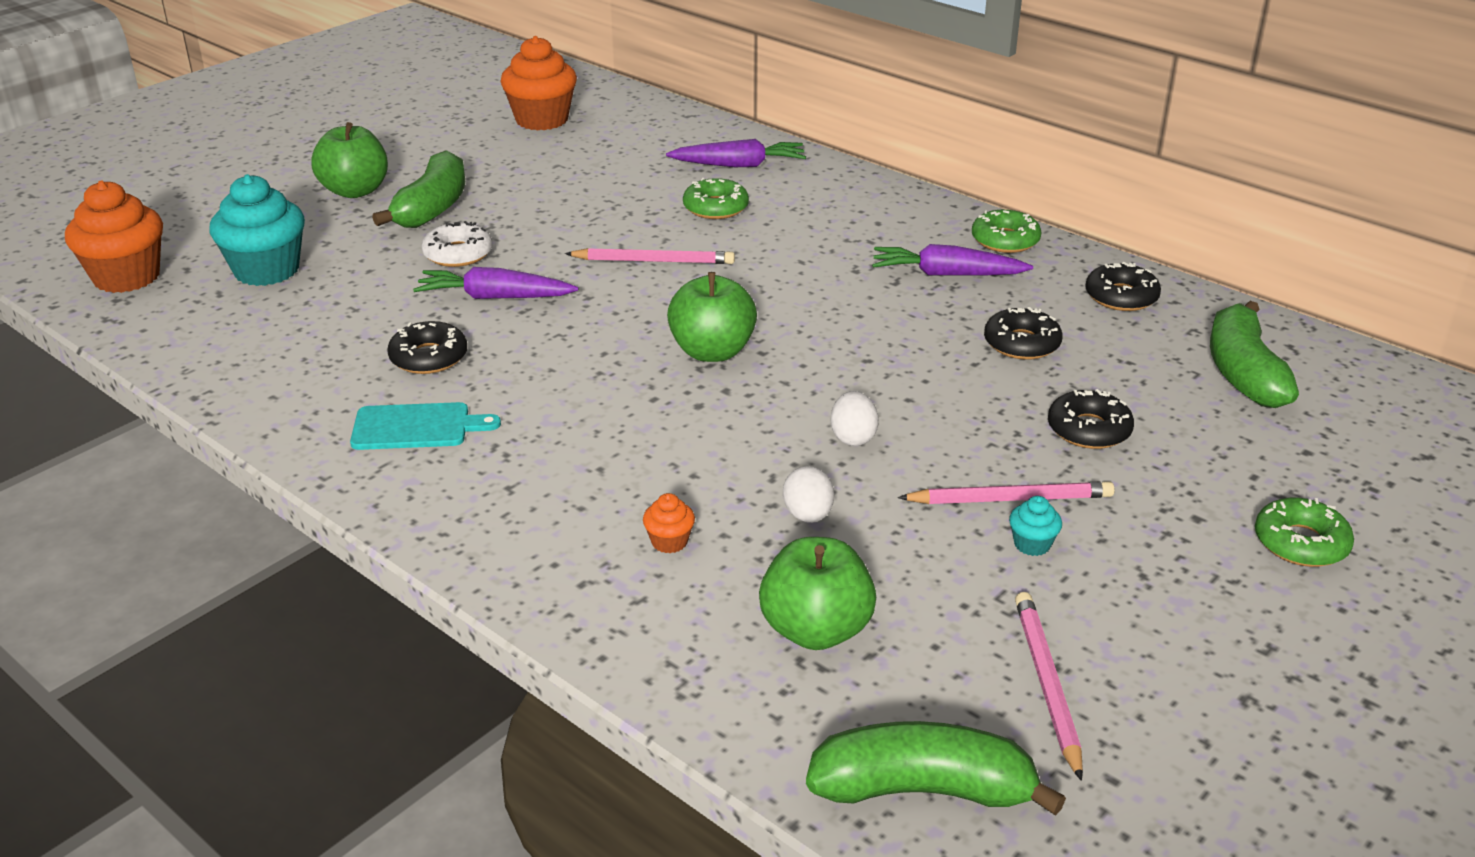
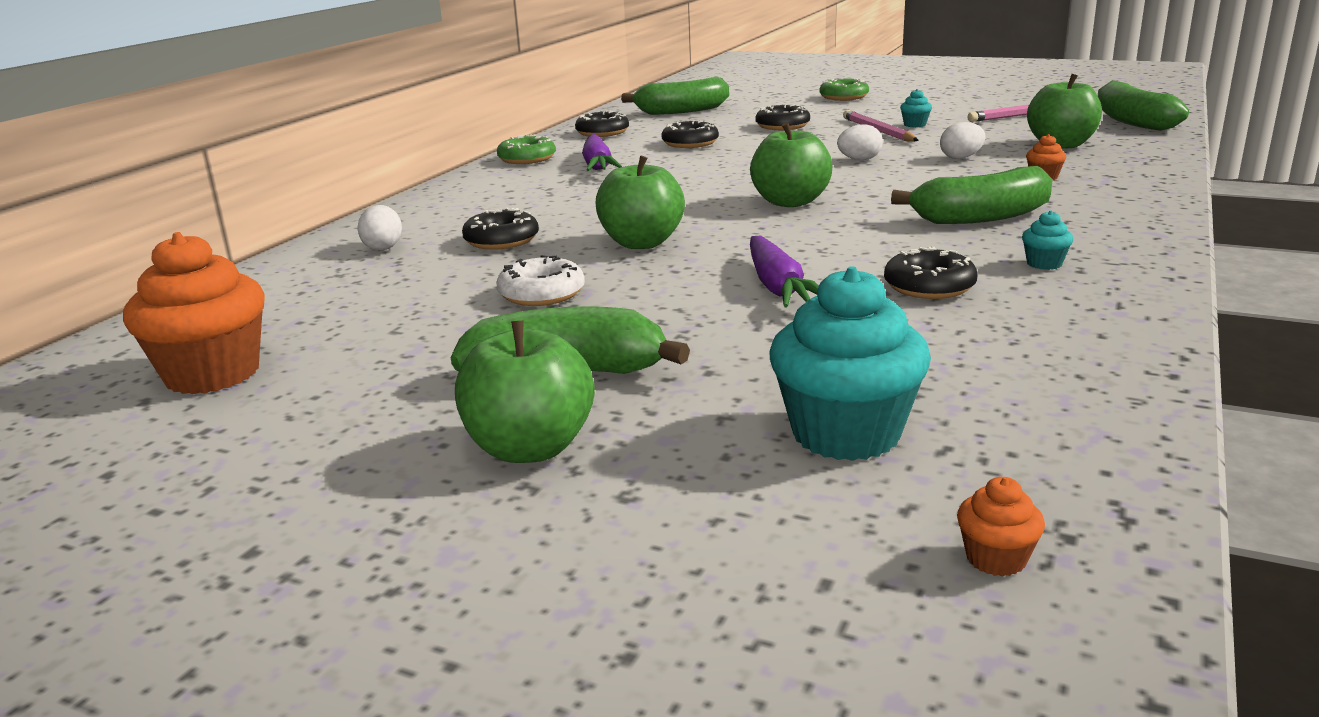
camera: 105 degrees left, 10 degrees down
(127, 277) = (996, 559): orange cupcake -> orange cupcake, size x0.44
(417, 427) = (1044, 264): turquoise cutting board -> turquoise cupcake
(458, 254) = (693, 326): white donut -> white donut (541, 294)
(566, 442) = (981, 217): none -> green banana
(653, 261) = (641, 243): pink pencil -> green apple
(715, 208) = (501, 240): green donut -> black donut
(739, 165) = (383, 247): purple carrot -> white egg

